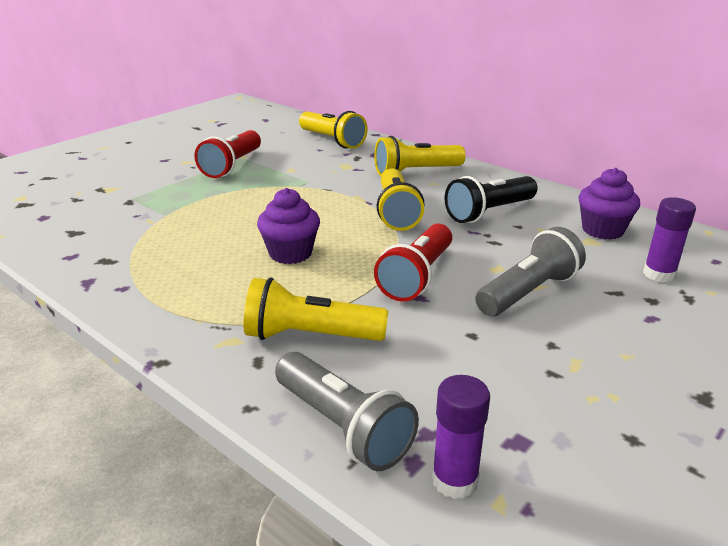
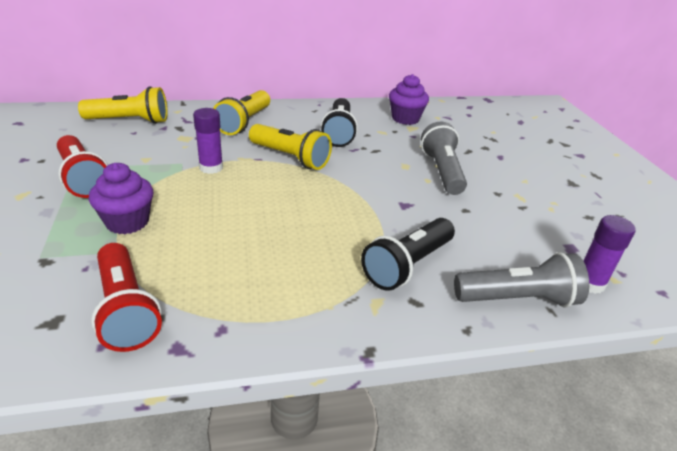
camera: 55 degrees left, 5 degrees up
(290, 253) = (286, 222): purple cupcake -> purple cupcake (127, 222)
(310, 336) = (408, 265): yellow flashlight -> black flashlight
(417, 277) = (383, 193): red flashlight -> red flashlight (126, 309)
(659, 274) = (465, 132): purple glue stick -> purple glue stick (211, 167)

